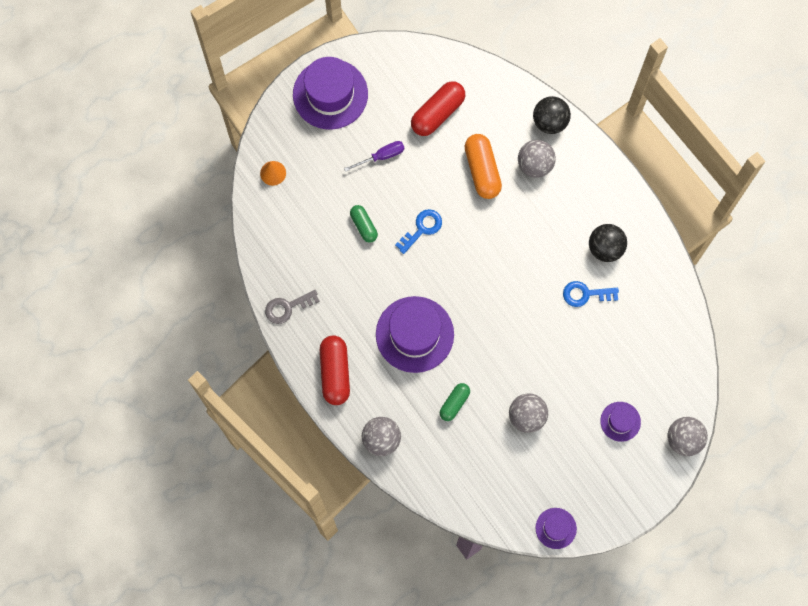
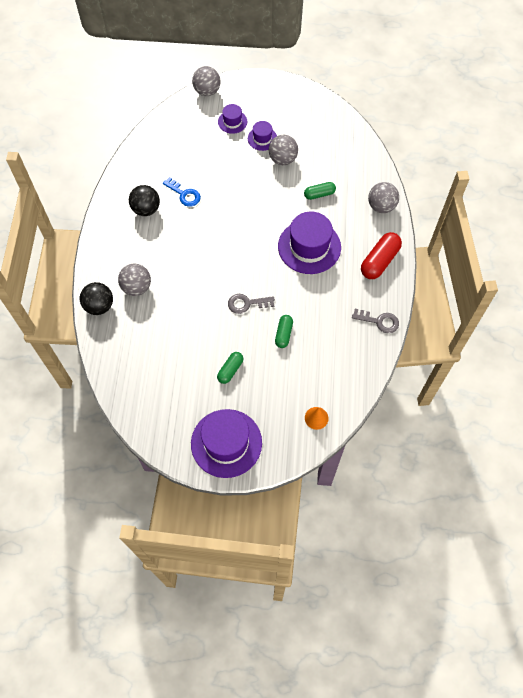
camera: 140 degrees left, 10 degrees down
(381, 156) = (230, 370): purple screwdriver -> green capsule
(422, 228) = (246, 303): blue key -> grey key
(437, 113) = (165, 369): red capsule -> none
(482, 170) = (173, 309): orange capsule -> none
(556, 528) = (319, 100): purple hat -> purple hat (262, 138)

